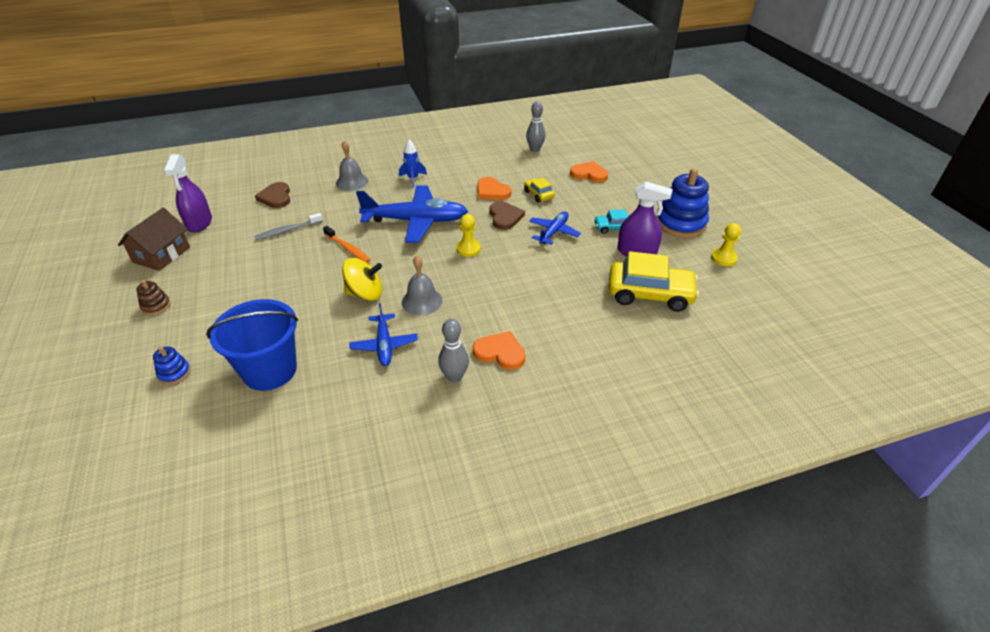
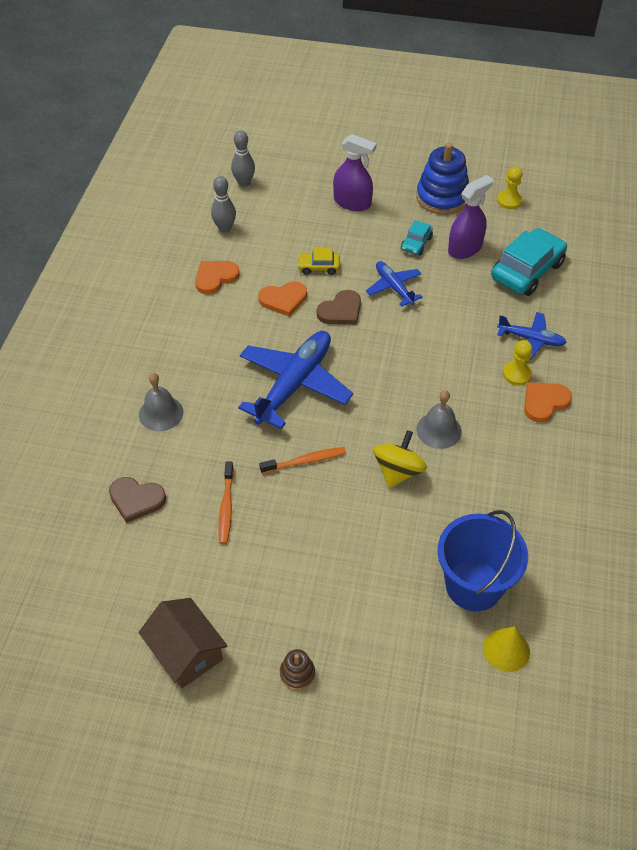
camera: 60 degrees left, 10 degrees up
(174, 373) = (432, 672): blue stacking toy -> none
(199, 223) = (136, 597): purple spray bottle -> purple spray bottle (352, 202)
(209, 411) = (506, 650): none -> yellow cone
(288, 231) = (226, 507): grey toothbrush -> orange toothbrush
(384, 345) = (487, 482): blue plane -> blue plane (531, 339)
(413, 179) = (202, 355): blue rocket -> none
(454, 377) = (558, 446): grey bowling pin -> grey bowling pin (244, 182)
(468, 249) = (377, 362): yellow pawn -> yellow pawn (517, 374)
(505, 217) = (341, 311): brown heart -> brown heart turned 120 degrees clockwise
(589, 174) = (310, 212): orange heart -> orange heart (215, 277)
(649, 294) = (527, 271): yellow car -> turquoise car

